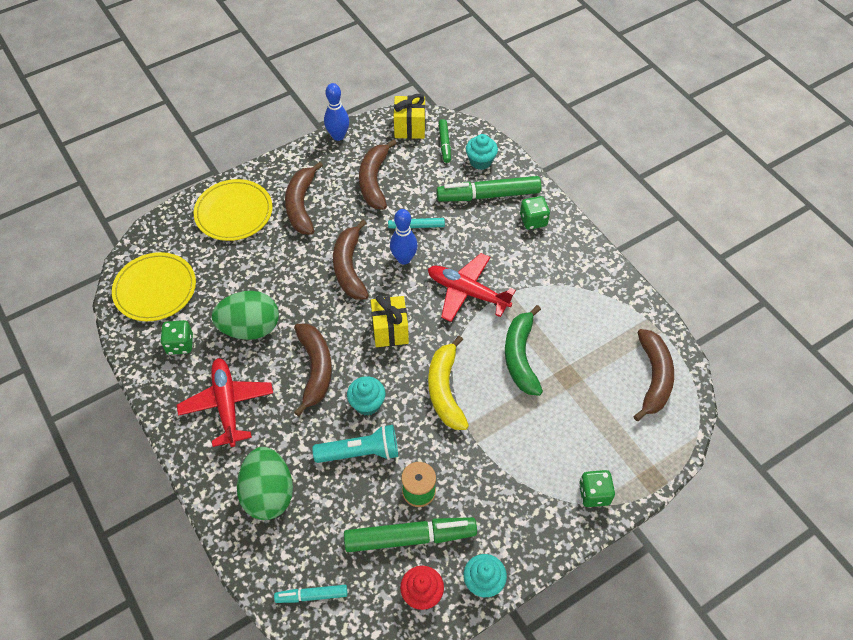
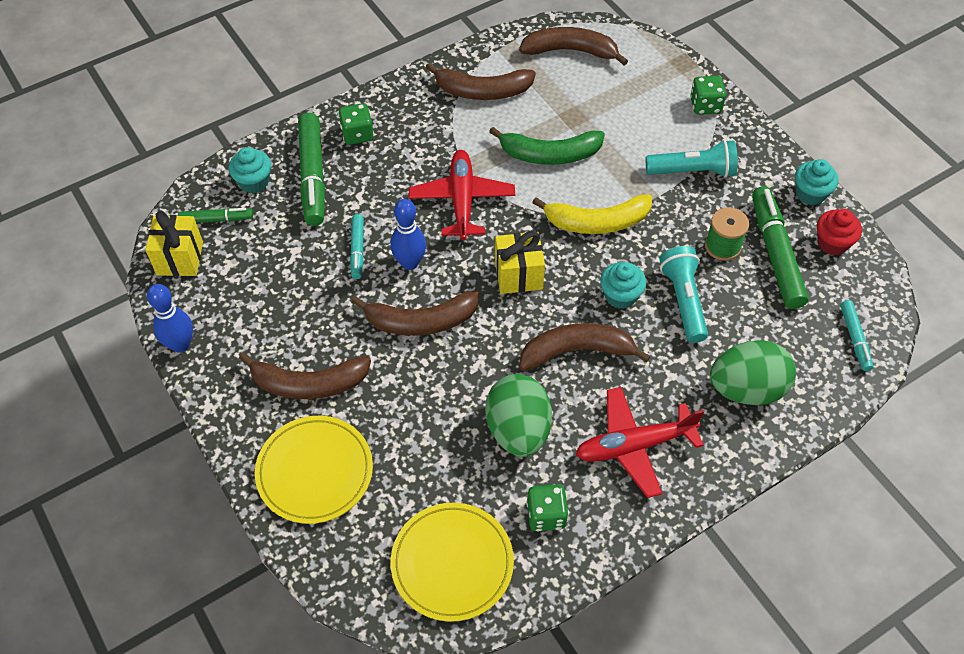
camera: 90 degrees left, 0 degrees up
(374, 180) = (273, 298): brown banana -> brown banana (482, 91)
(467, 292) = (462, 200): red plane -> red plane turned 150 degrees clockwise
(507, 474) = (693, 171): none -> turquoise flashlight

